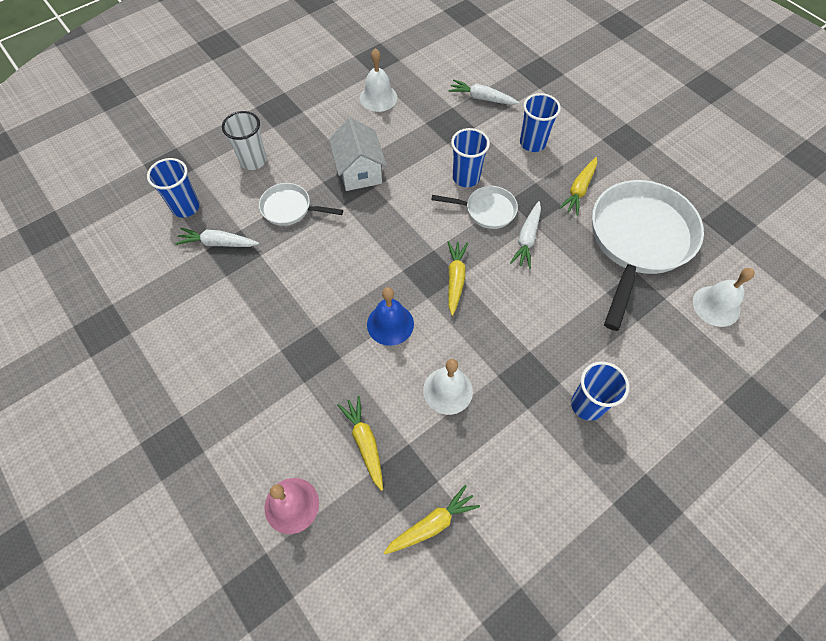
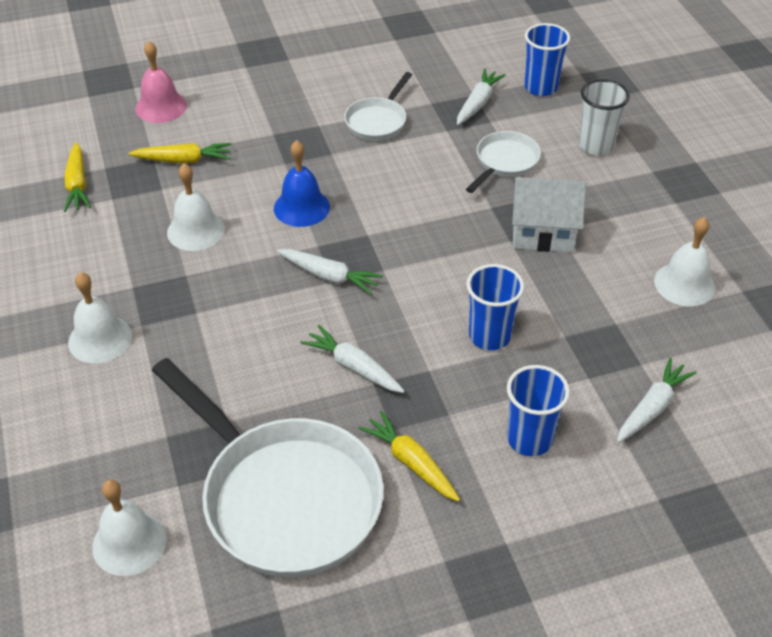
camera: 110 degrees right, 15 degrees down
(455, 279) = (329, 276): yellow carrot -> white carrot
(486, 210) = (421, 340): white pan -> white pan (378, 121)
(587, 405) = (100, 339): blue cup -> white bell

